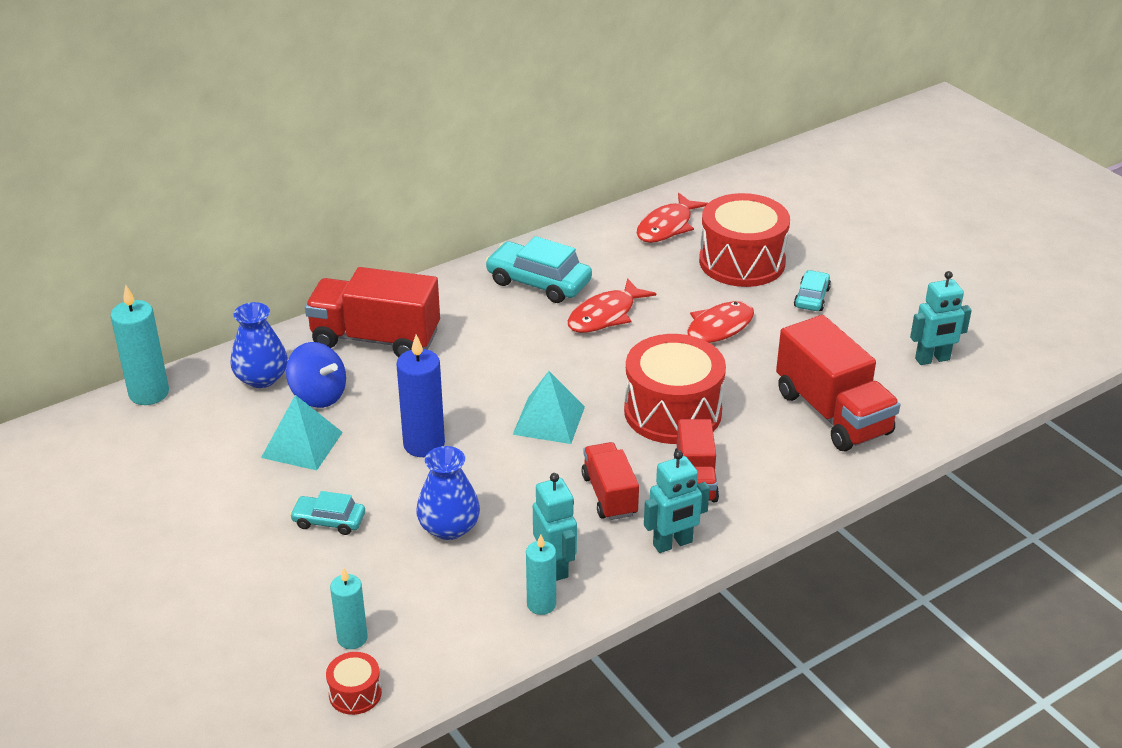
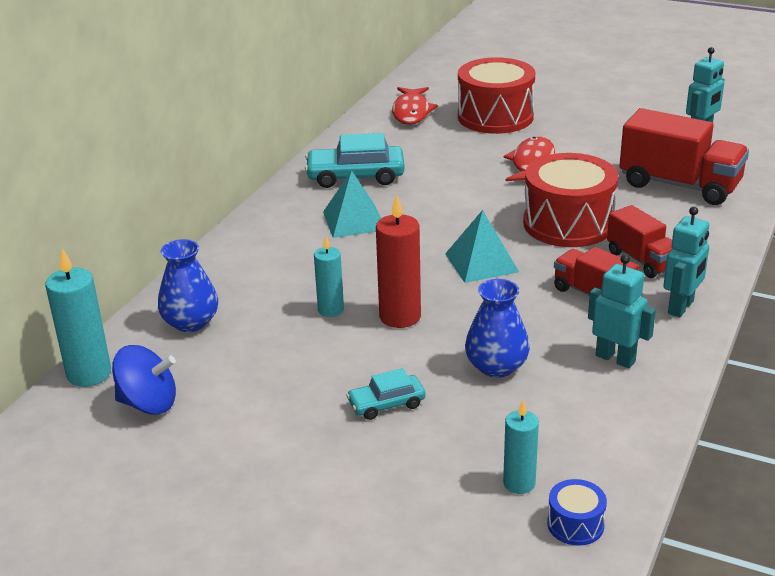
camera: 30 degrees left, 5 degrees down
(302, 444) = (290, 357): turquoise pyramid -> turquoise pyramid (354, 220)
(318, 395) = (261, 316): blue spinning top -> blue spinning top (148, 403)
(355, 693) = (575, 524): red drum -> blue drum
(375, 339) = (263, 258): red truck -> none
(424, 444) = (400, 316): blue candle -> red candle
(541, 604) = (639, 389): turquoise candle -> turquoise candle (331, 310)
(605, 315) = (436, 180): red fish -> none
(811, 297) = (573, 122): turquoise car -> none

